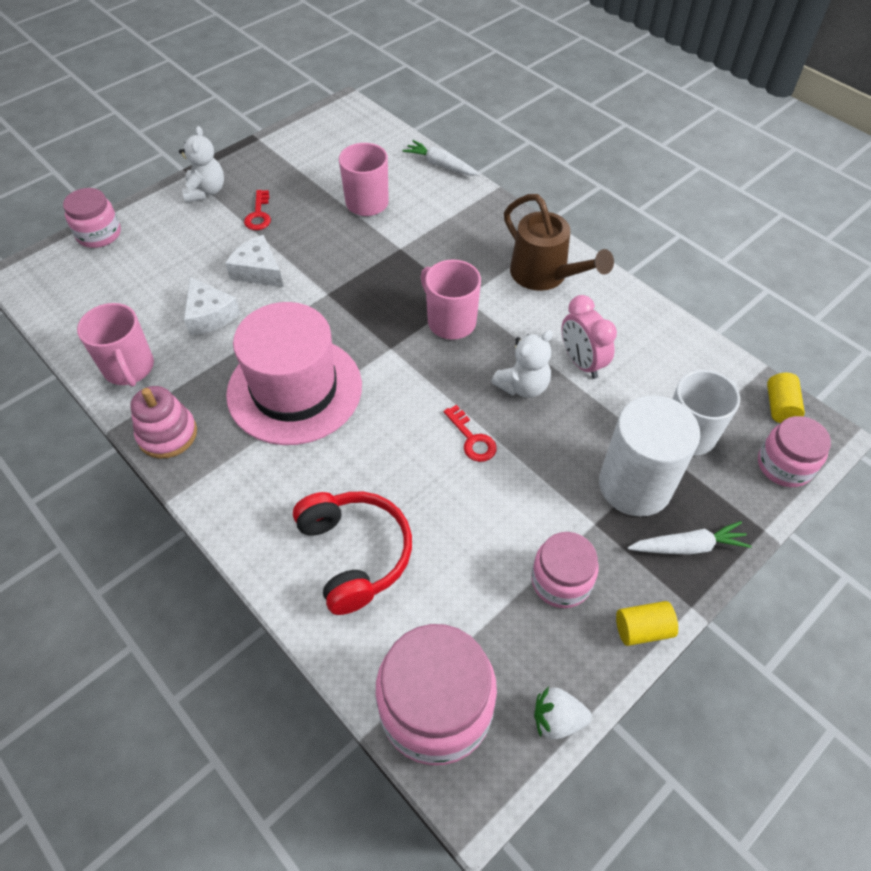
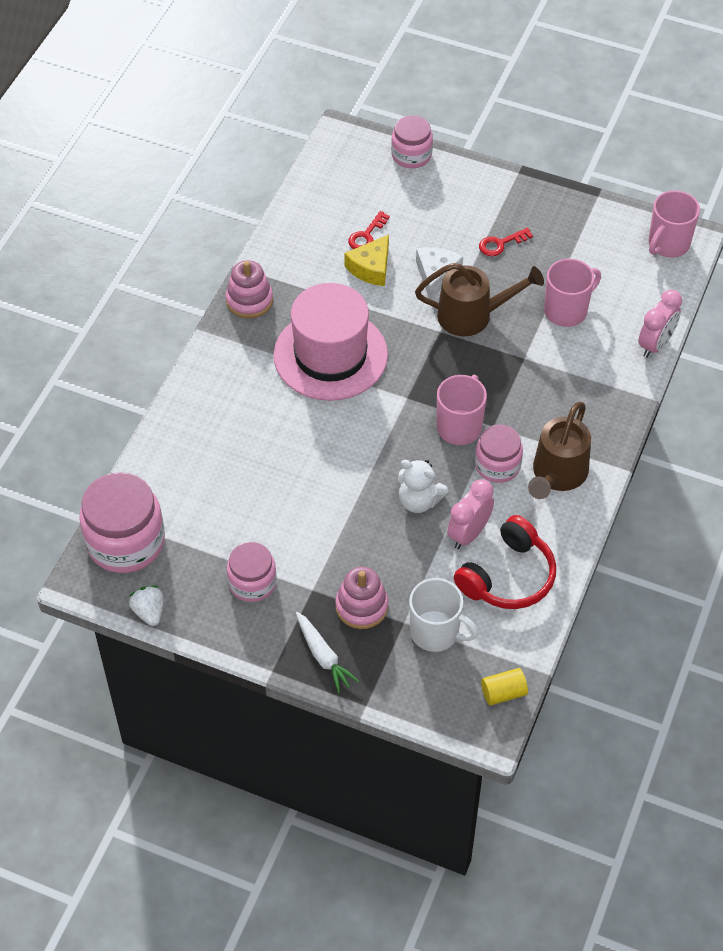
camera: 65 degrees right, 0 degrees up
(129, 368) = (293, 248): pink mug -> pink mug (668, 244)
(206, 191) = (505, 195): white teddy bear -> none
(209, 315) = (371, 268): white cheese -> yellow cheese
(326, 263) = (473, 315): none -> brown watering can
(355, 554) = (211, 453): red headphones -> red headphones (508, 576)
(441, 165) = (655, 344): white carrot -> pink clock
(472, 439) = (347, 485): red key -> red key (366, 235)
(635, 485) = (361, 606): white cylinder -> pink stacking toy
(642, 629) = (238, 644): yellow cylinder -> none
(784, 465) = (439, 708): pink jar -> pink jar (497, 465)

